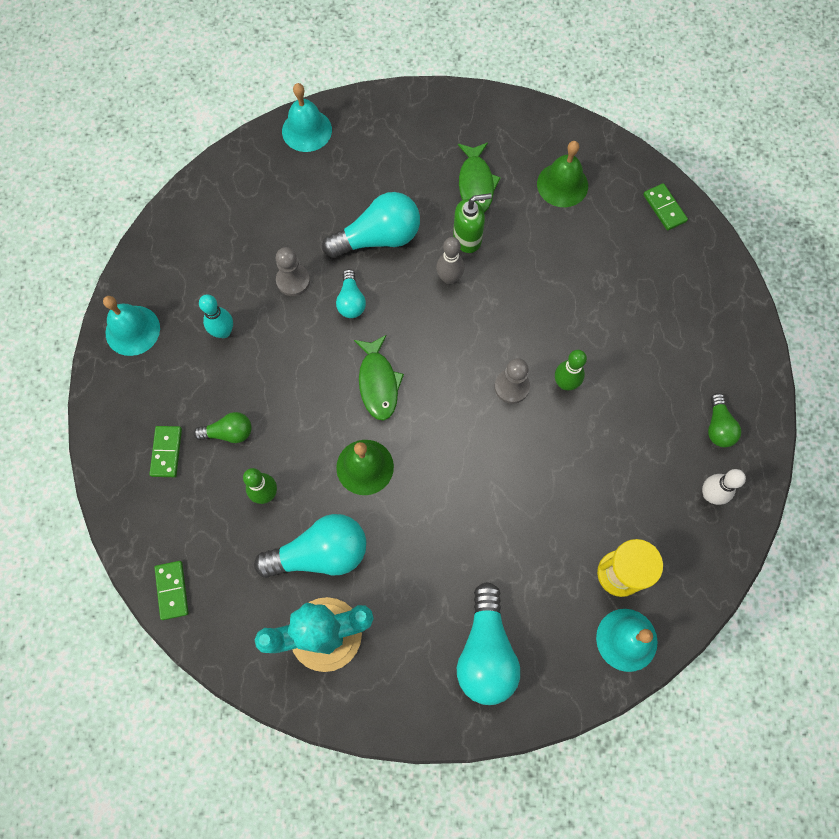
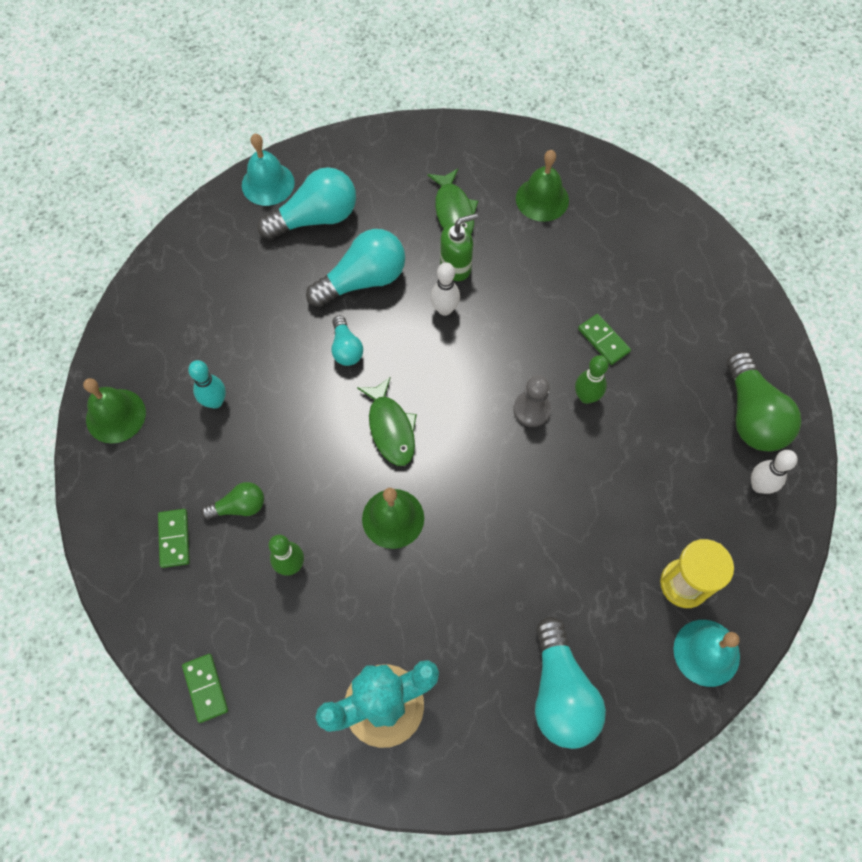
camera: 10 degrees left, 5 degrees down
(132, 330) = (115, 415): turquoise bell -> green bell
(293, 281) = (281, 337): grey pawn -> none
(320, 553) = (362, 618): turquoise light bulb -> turquoise light bulb (315, 218)
(449, 278) = (445, 309): grey bowling pin -> white bowling pin
(664, 208) = (649, 207): green domino -> green domino (603, 340)
(718, 427) = (751, 415): green light bulb -> green light bulb, size x1.84

